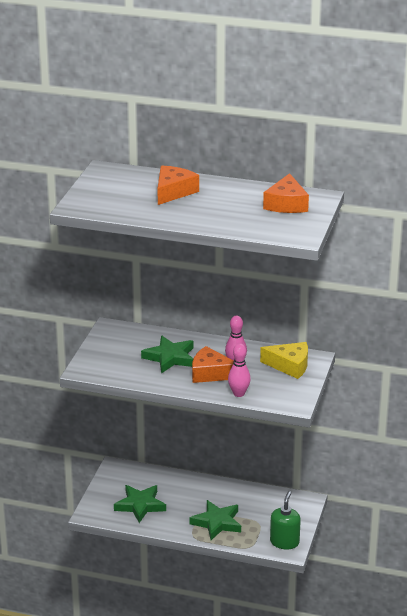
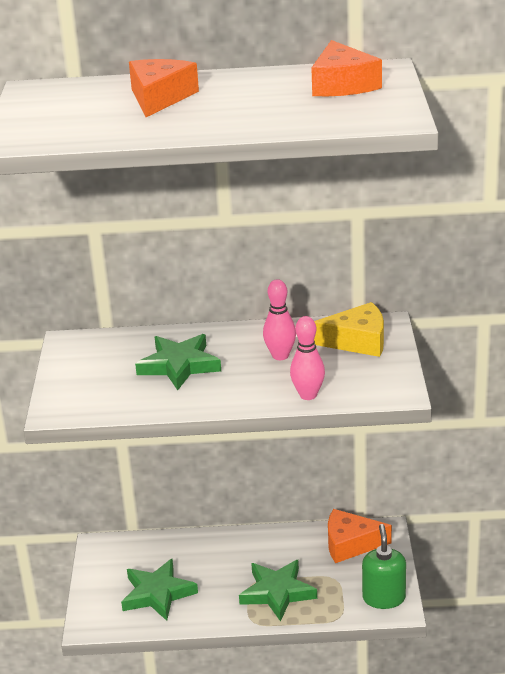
camera: 15 degrees left, 0 degrees up
(210, 373) = (251, 375): orange cheese -> orange cheese (350, 544)

